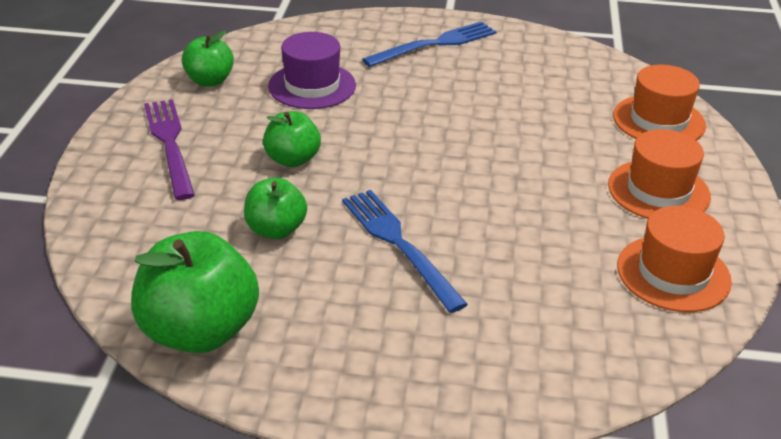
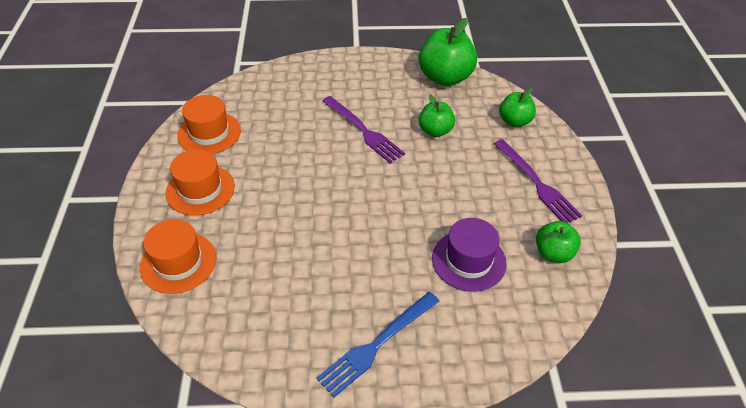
camera: 170 degrees right, 10 degrees up
(292, 159) = (449, 182): green apple -> green apple (514, 121)
(398, 243) = (364, 131): blue fork -> purple fork

